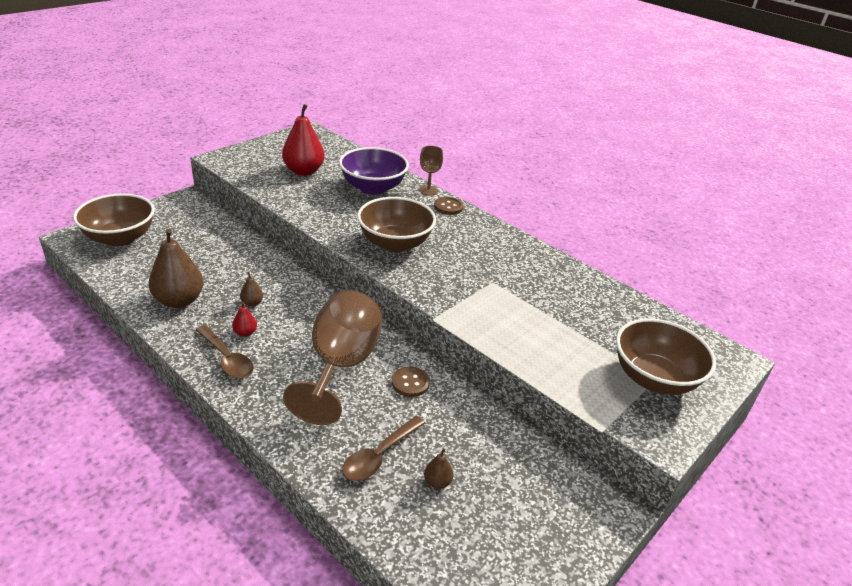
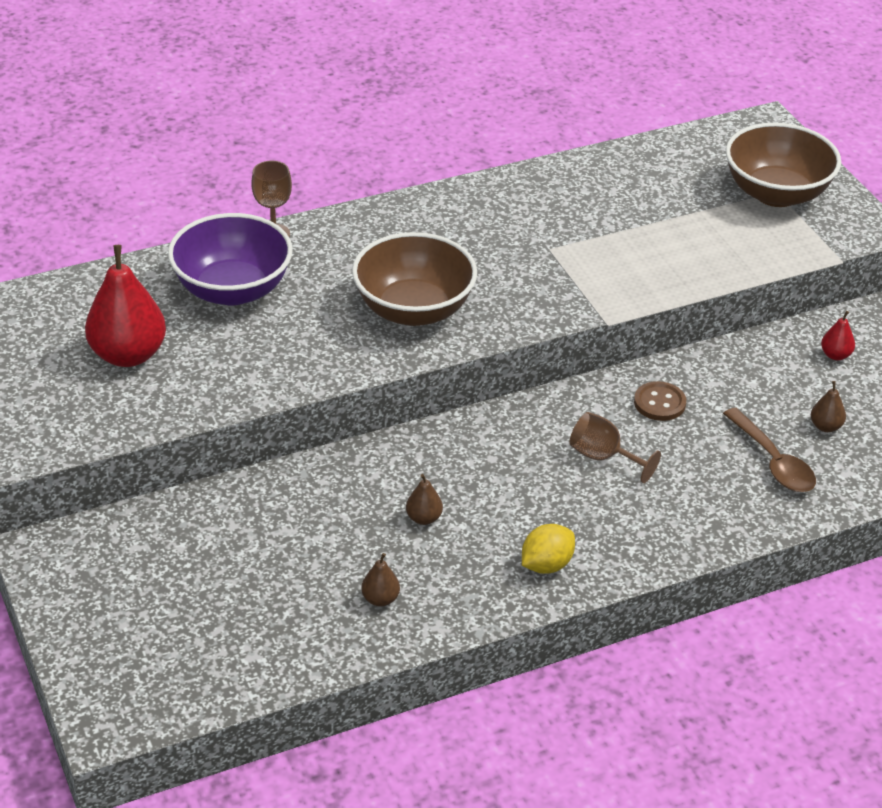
camera: 65 degrees left, 5 degrees up
(120, 238) = (145, 657): brown bowl -> none
(179, 300) = (380, 599): brown pear -> brown pear, size x0.45
(227, 359) = (546, 565): brown spoon -> yellow lemon
(245, 333) = (494, 537): red pear -> red pear (835, 355)
(340, 366) = (603, 457): brown goblet -> brown goblet, size x0.46
(448, 207) = (335, 229): brown button -> none

